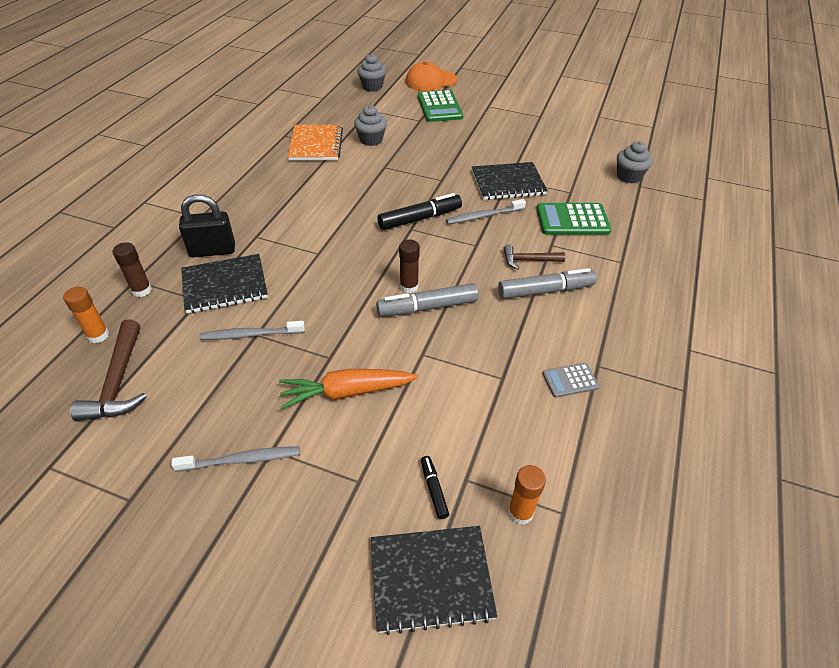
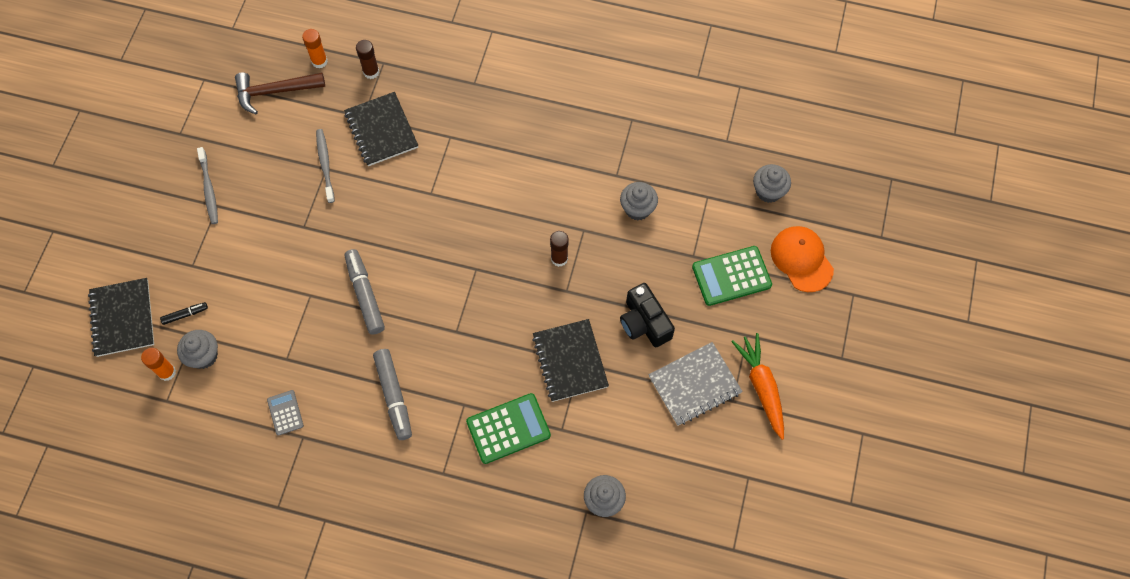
camera: 85 degrees right, 20 degrees up
(212, 250) = (426, 108): black padlock -> none
(316, 144) = (617, 154): orange notebook -> none
(347, 392) = (268, 245): orange carrot -> orange carrot (761, 387)
(409, 287) = (390, 276): brown glue stick -> brown glue stick (559, 258)
(420, 219) = (493, 276): black marker -> none
(475, 146) = (644, 323): none -> black camera
(483, 216) = (504, 337): grey toothbrush -> none
(496, 466) = (204, 356): none -> grey cupcake
(528, 129) = (694, 384): none -> grey notebook
(528, 260) = (437, 382): brown hammer -> none
(572, 220) = (508, 428): green calculator -> green calculator turned 75 degrees clockwise

